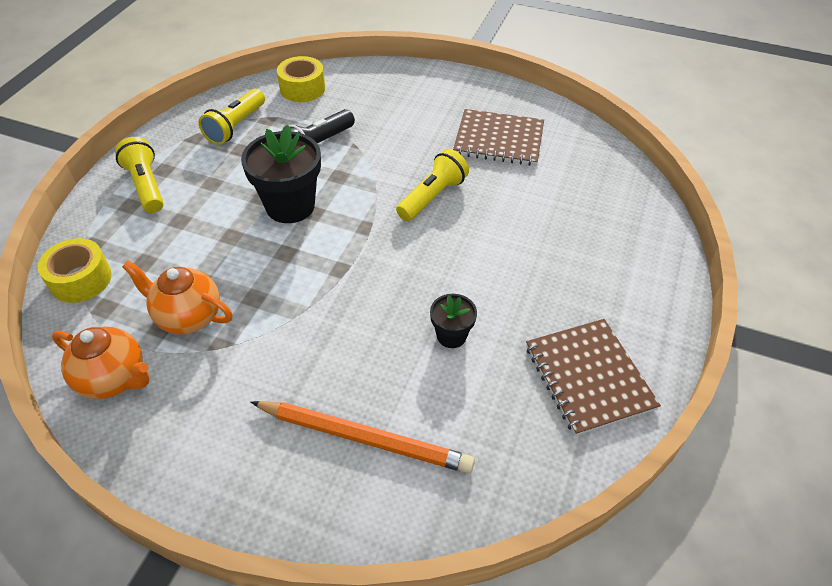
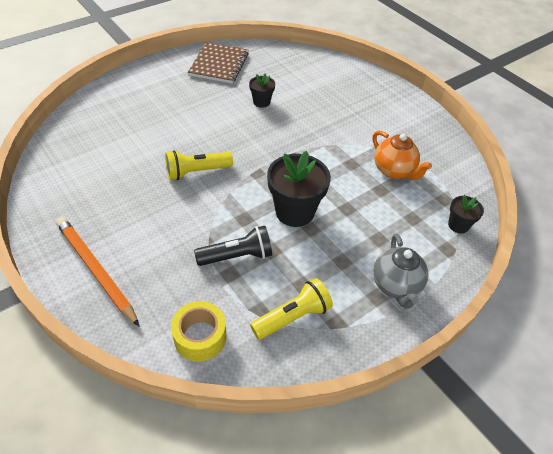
camera: 150 degrees left, 0 degrees up
(81, 279) = (458, 225): yellow tape -> black flower pot
(114, 379) = (443, 158): orange teapot -> none
(146, 186) = (395, 286): yellow flashlight -> grey teapot
(364, 438) = (332, 87): orange pencil -> orange pencil (96, 270)
(499, 140) = (105, 190): brown notebook -> none

